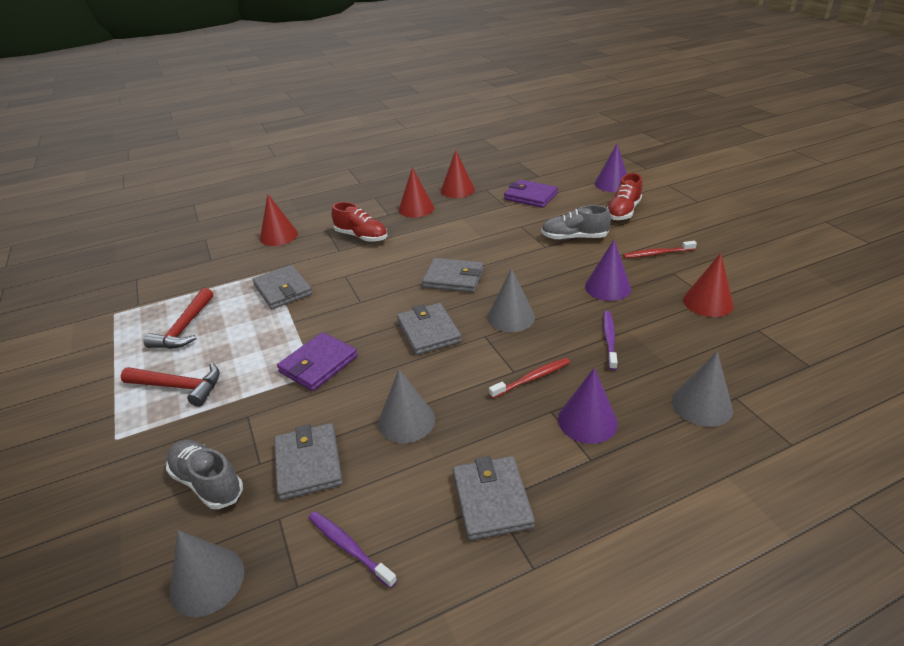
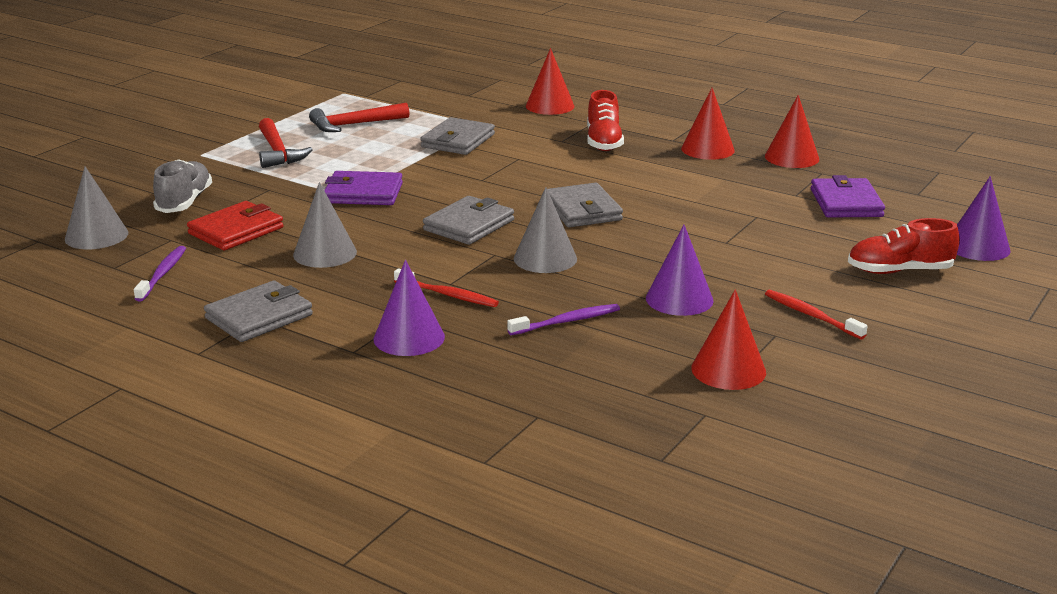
camera: 55 degrees right, 10 degrees down
(308, 464) = (236, 231): grey wallet -> red wallet
(574, 238) = (774, 254): grey shoe -> none
(701, 405) = (500, 397): grey cone -> none

